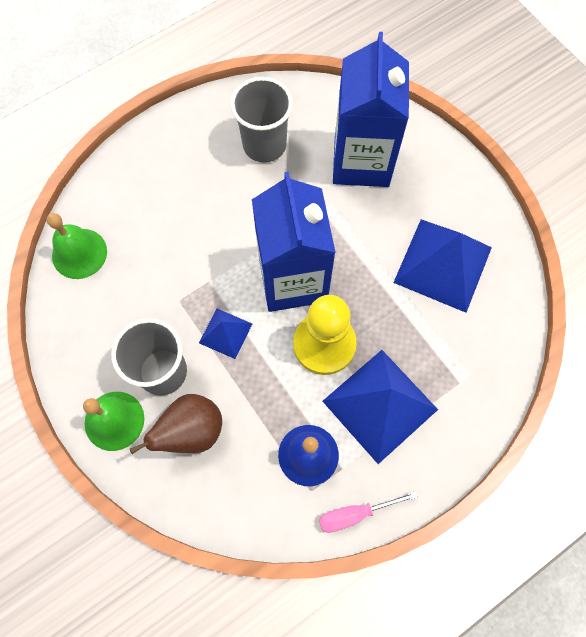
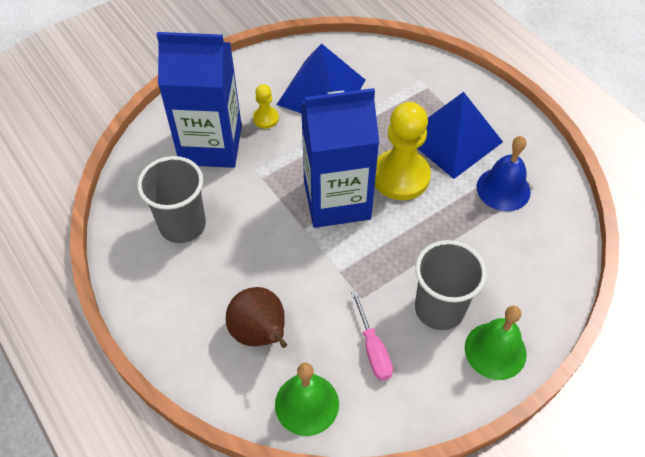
camera: 90 degrees left, 15 degrees down
(191, 431) = (495, 280): brown pear -> brown pear (260, 333)
(225, 333) = (395, 255): blue pyramid -> none
(355, 514) = (546, 158): pink screwdriver -> pink screwdriver (373, 349)
(400, 209) = (265, 118): none -> yellow pawn

